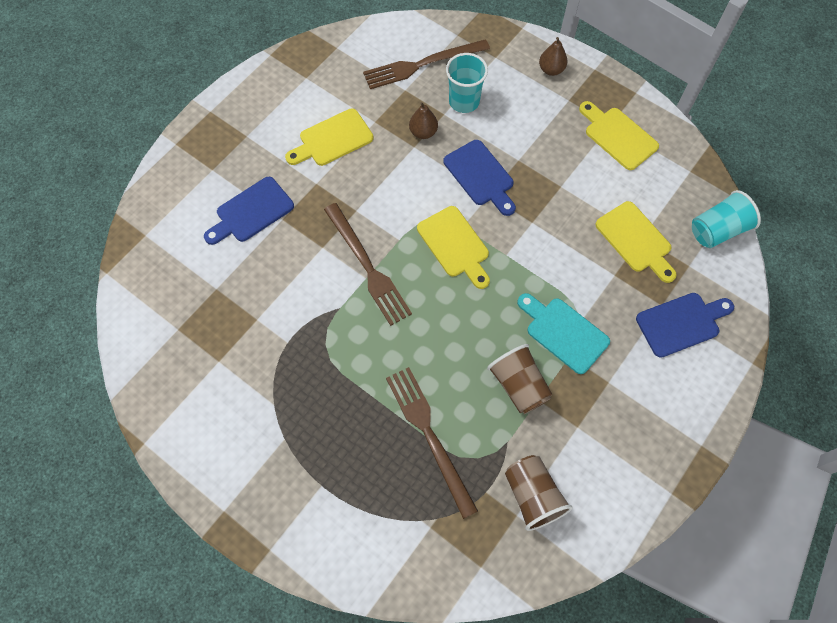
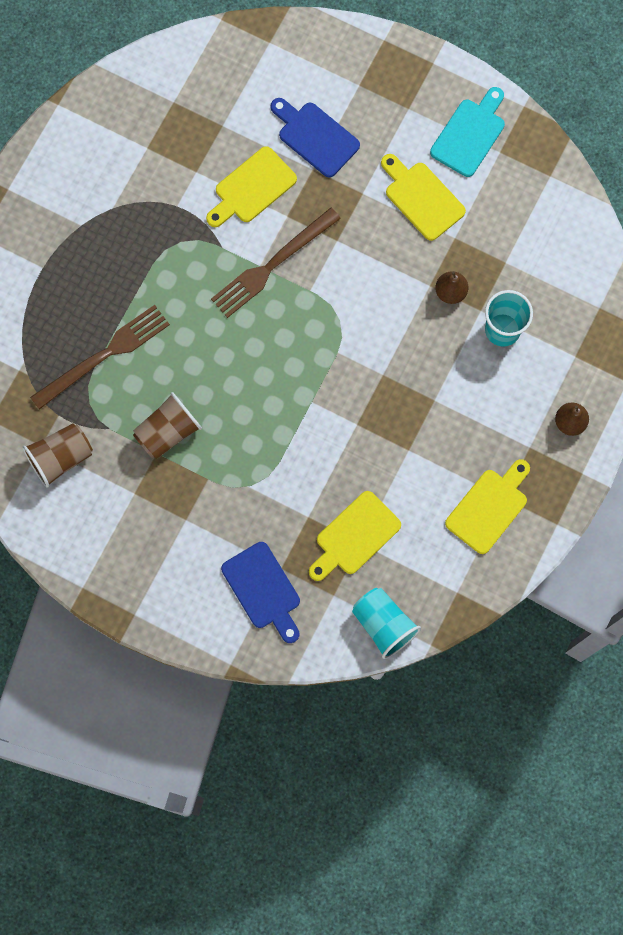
camera: 80 degrees right, 10 degrees up
(422, 65) = (545, 275): brown fork -> none
(455, 245) = (314, 348): yellow cutting board -> yellow cutting board (252, 188)
(480, 176) = (405, 362): blue cutting board -> none
(564, 332) = (232, 470): turquoise cutting board -> turquoise cutting board (470, 134)

